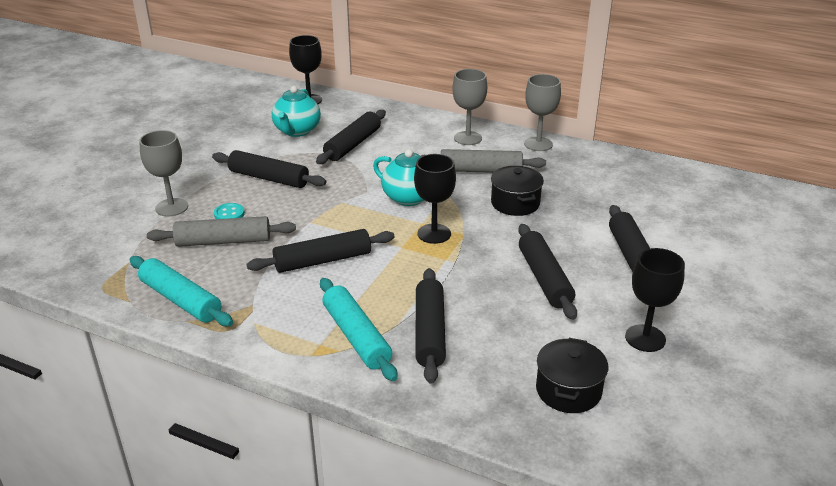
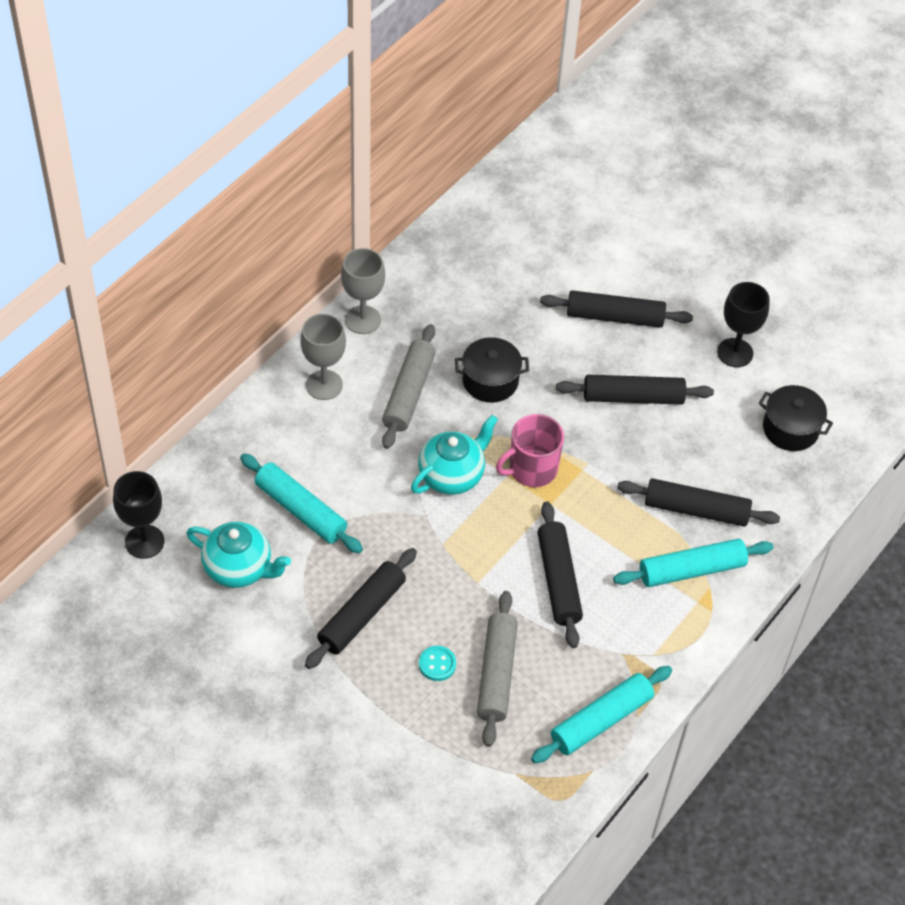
camera: 80 degrees left, 20 degrees up
(171, 207) = (404, 727): grey goblet -> none
(353, 145) = (301, 510): black rolling pin -> turquoise rolling pin
(434, 234) = (532, 469): black goblet -> pink mug

